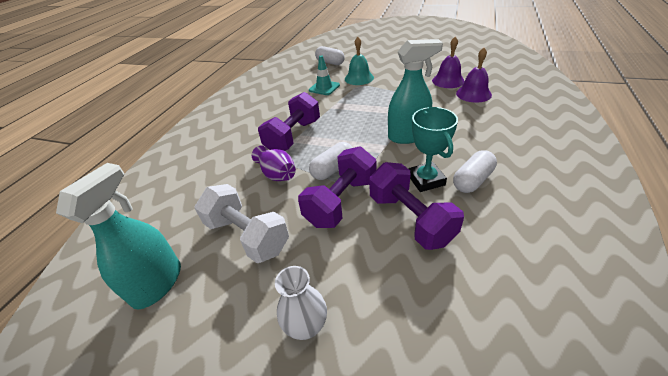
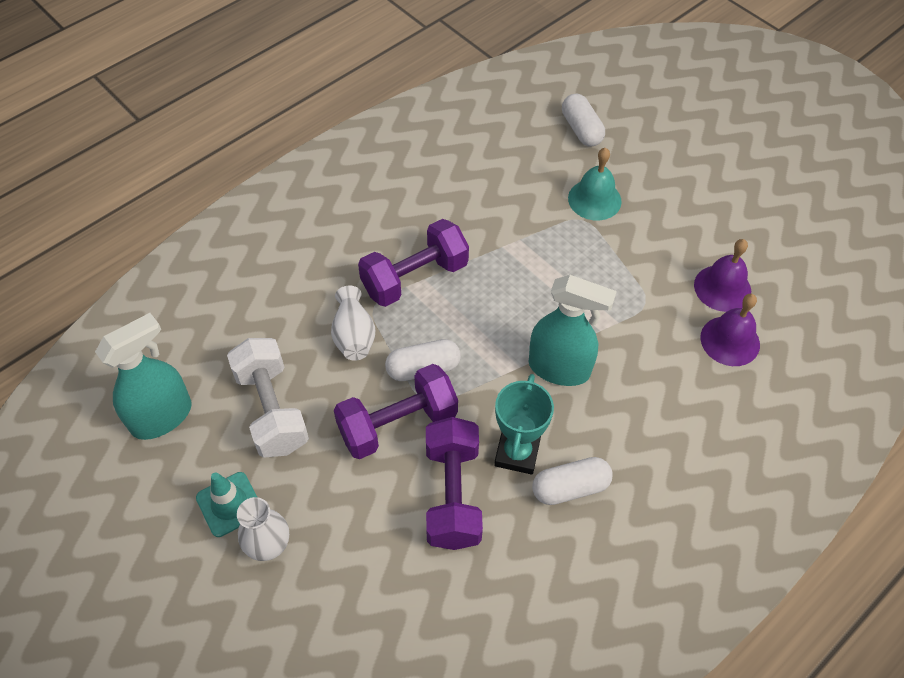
camera: 25 degrees right, 15 degrees up
(277, 174) = (354, 335): purple vase -> white vase
(324, 88) = (526, 193): turquoise traffic cone -> turquoise traffic cone (229, 504)

